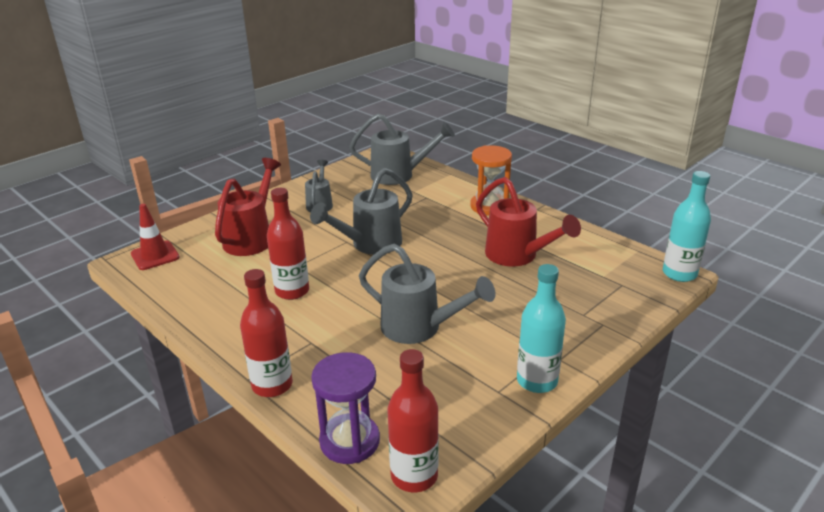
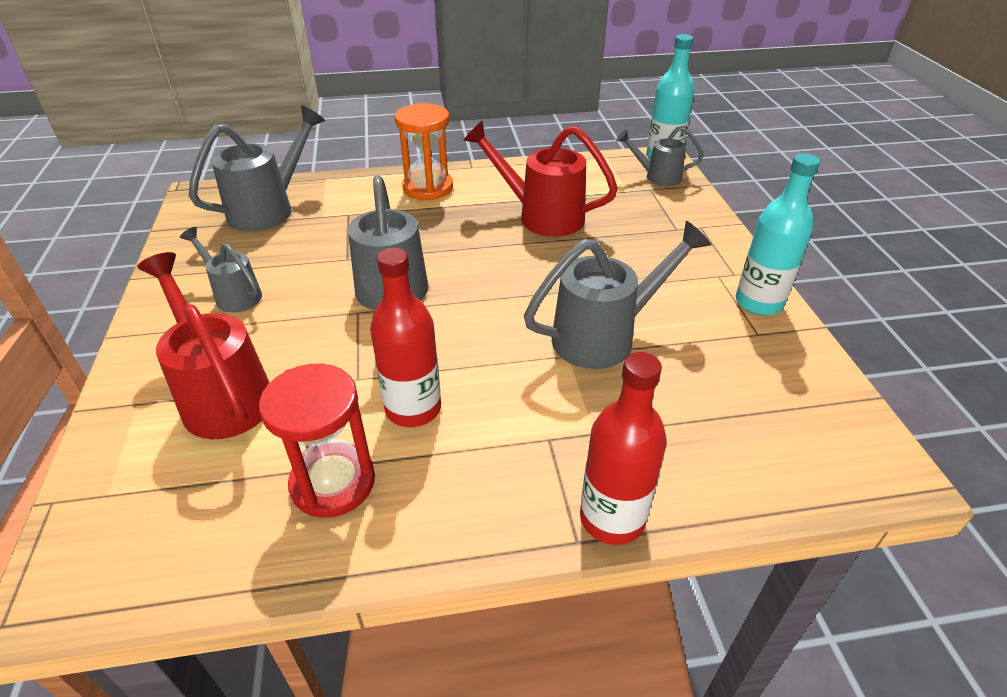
camera: 55 degrees left, 10 degrees up
(155, 256) = (103, 537): red traffic cone -> none
(225, 292) = (333, 482): none -> red hourglass
(349, 441) = (776, 487): purple hourglass -> none
(414, 475) = (863, 457): red bottle -> none
(517, 256) = (541, 216): red watering can -> red watering can turned 150 degrees counterclockwise
(645, 281) = (657, 176): none -> grey watering can

